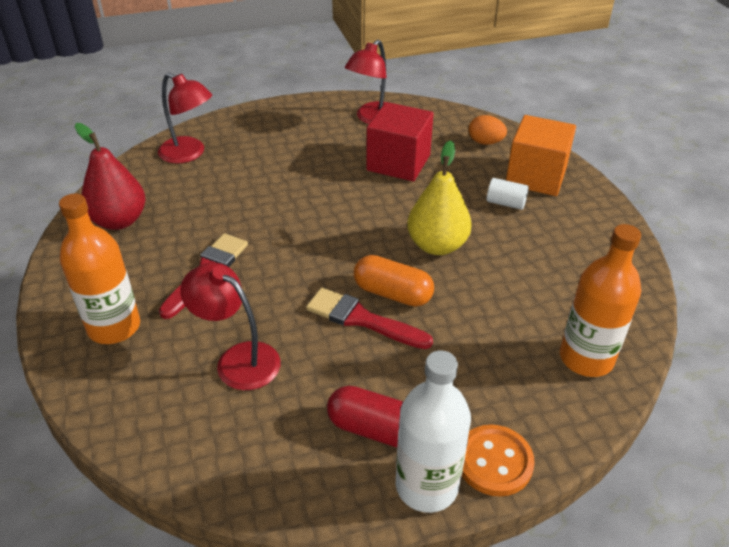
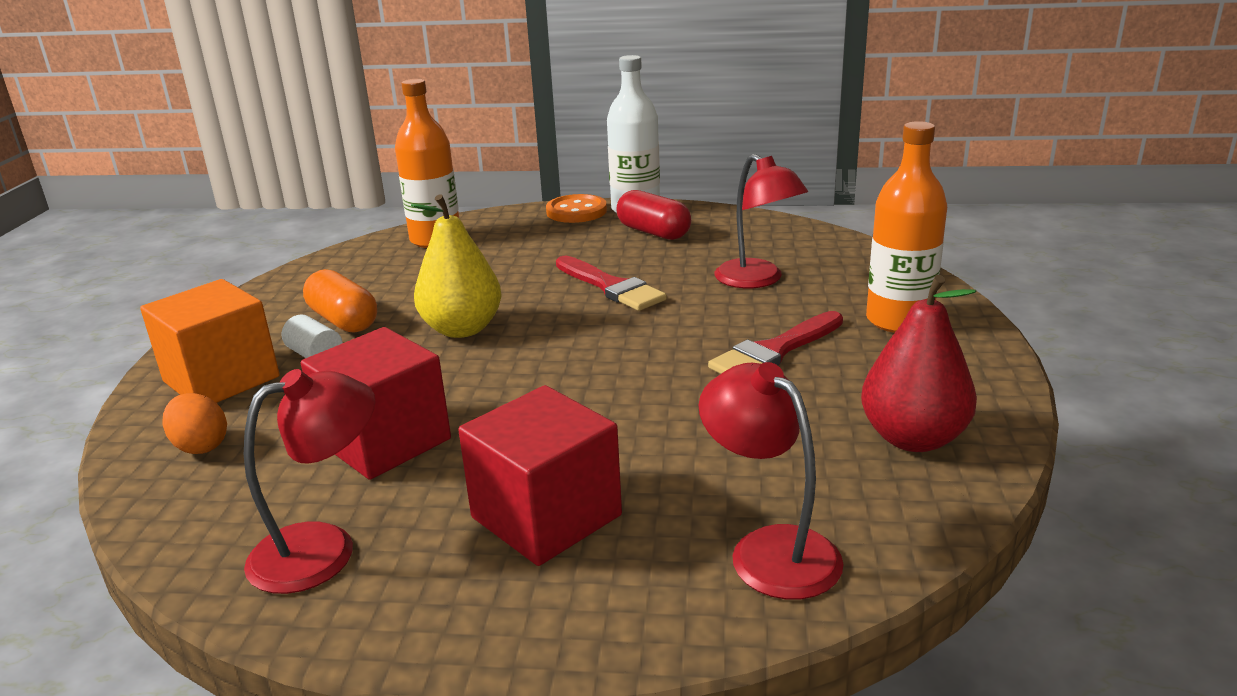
camera: 155 degrees left, 15 degrees down
(291, 147) = (546, 516): none -> red cube
(392, 293) = (560, 299): orange capsule -> orange capsule (343, 320)

